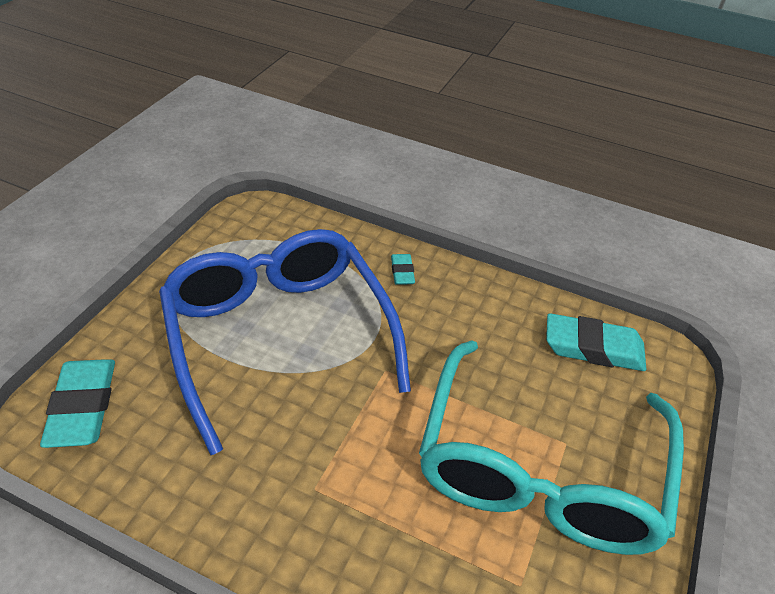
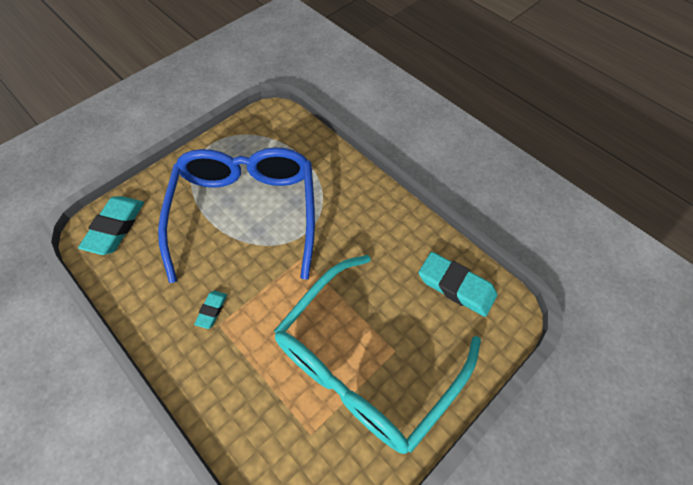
camera: 25 degrees right, 15 degrees up
(402, 272) = (349, 187): turquoise eraser -> turquoise eraser (212, 310)

